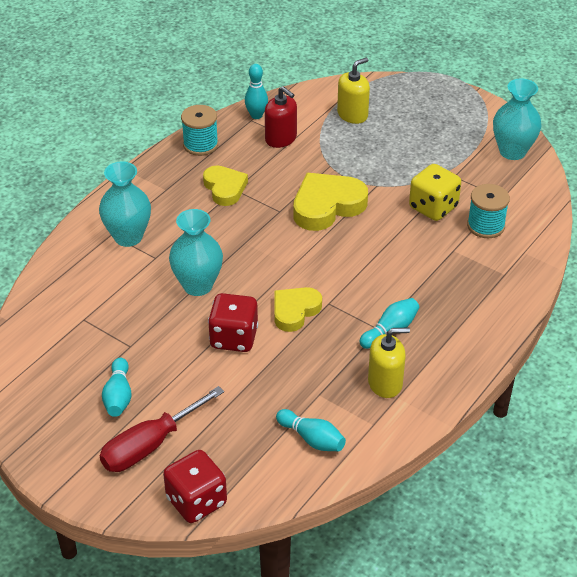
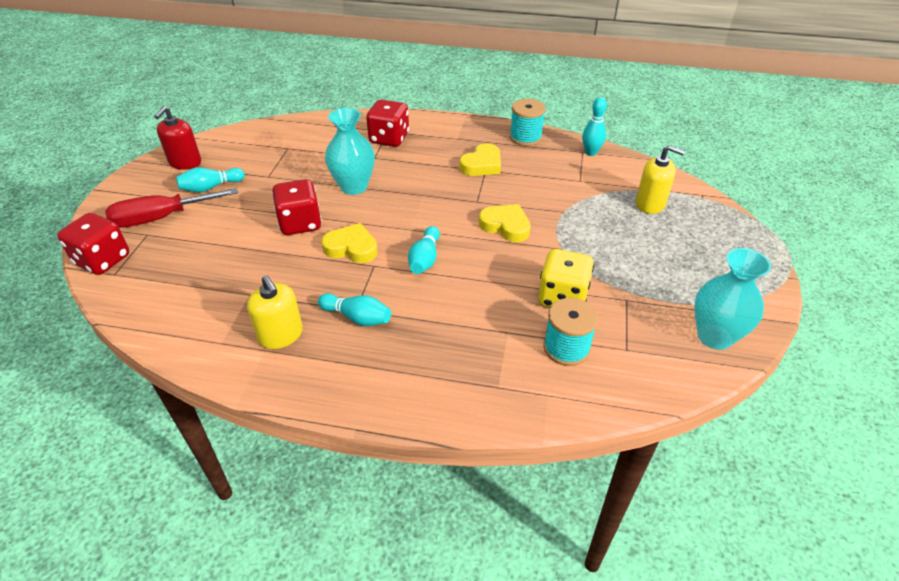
camera: 65 degrees right, 0 degrees up
(128, 237) = (389, 139): turquoise vase -> red dice
(150, 445) = (161, 218): red screwdriver -> red screwdriver turned 45 degrees counterclockwise
(281, 139) = (573, 174): red soap dispenser -> red soap dispenser (185, 162)
(312, 439) = (190, 306): turquoise bowling pin -> turquoise bowling pin (425, 259)
(327, 206) = (505, 226): yellow heart -> yellow heart, size x0.65

